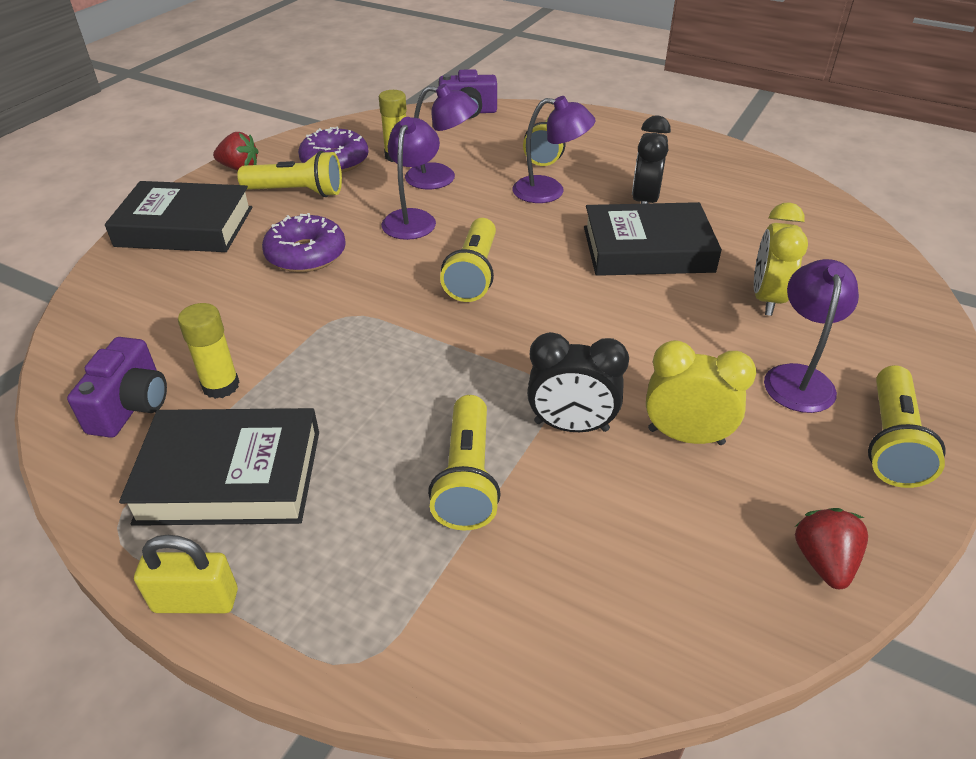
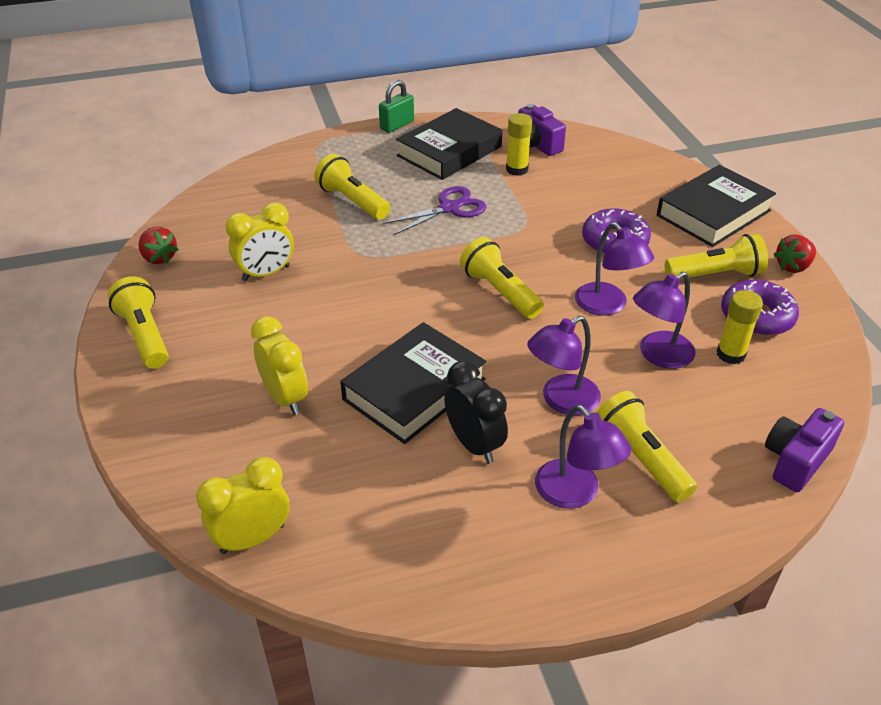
camera: 135 degrees right, 0 degrees up
(196, 601) = (397, 125): yellow padlock -> green padlock
(297, 192) = (716, 275): yellow flashlight -> yellow flashlight turned 150 degrees counterclockwise
(377, 385) = (449, 208): none -> purple scissors
(571, 426) = (330, 245): black clock -> none
(798, 378) = (223, 345): purple lamp -> purple lamp (575, 494)
(857, 232) = (252, 539): none -> yellow clock

